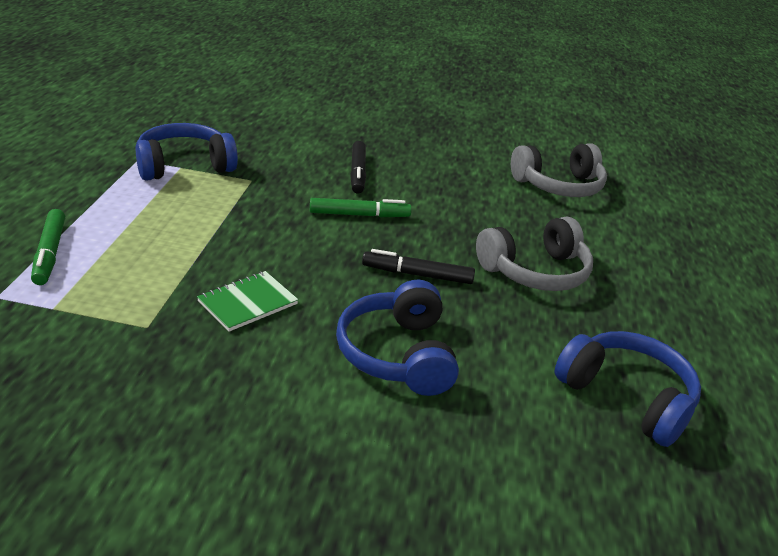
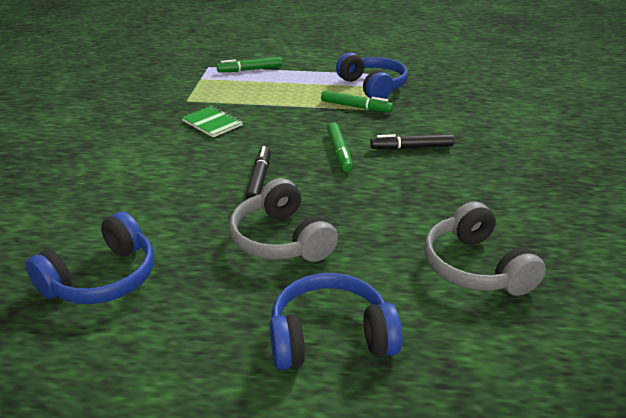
camera: 90 degrees right, 0 degrees up
(242, 186) = (356, 107): none -> green marker
(397, 354) = (161, 174): blue headphones -> blue headphones (330, 337)

